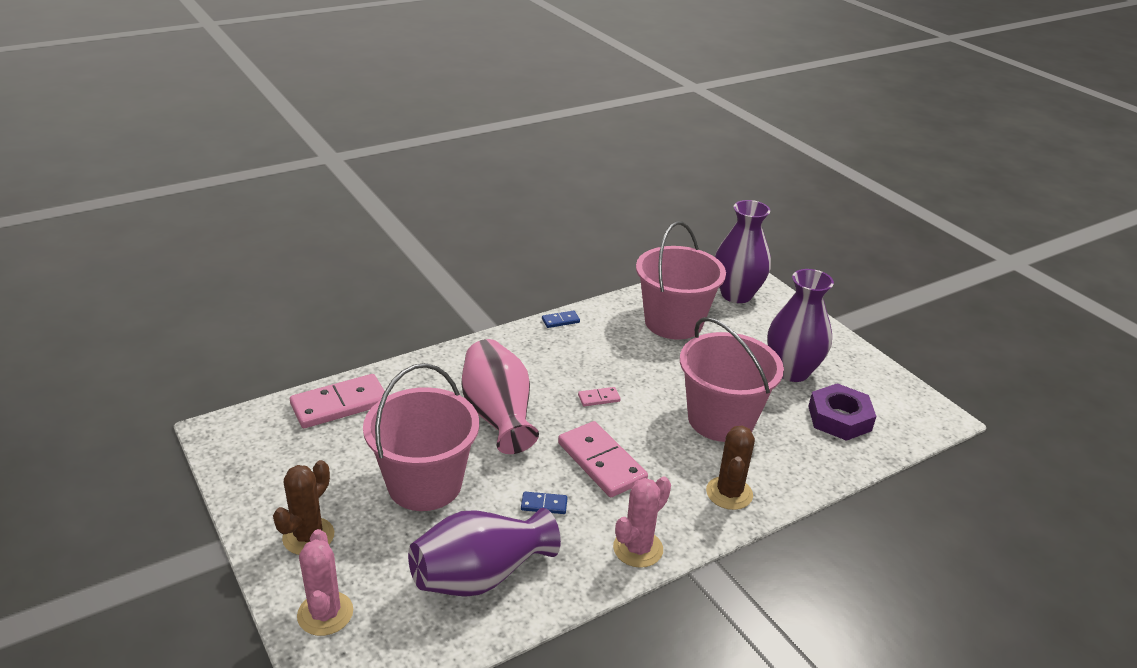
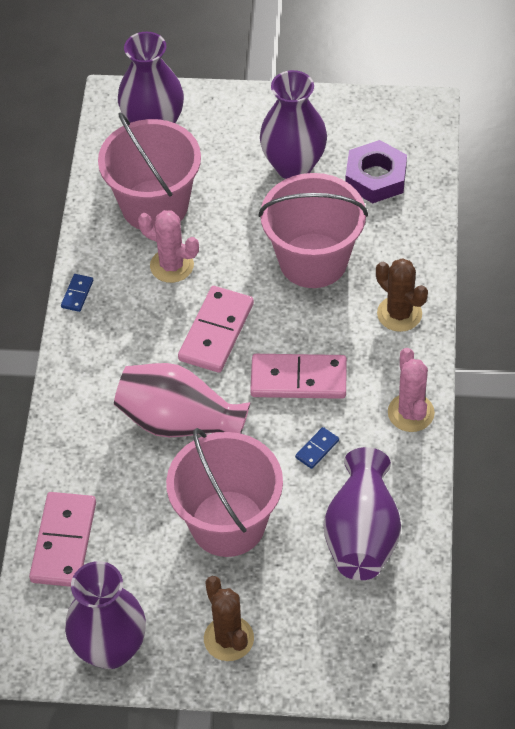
camera: 50 degrees left, 20 degrees up
(255, 471) = (110, 649): none -> purple vase
(325, 613) = (325, 660): pink cactus -> pink cactus (172, 265)
(599, 398) = (216, 332): pink domino -> pink domino, size x2.20

